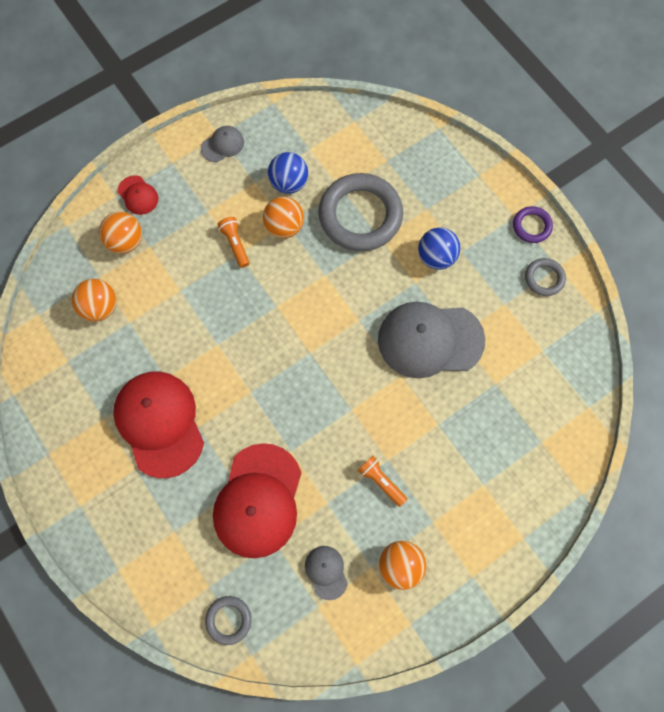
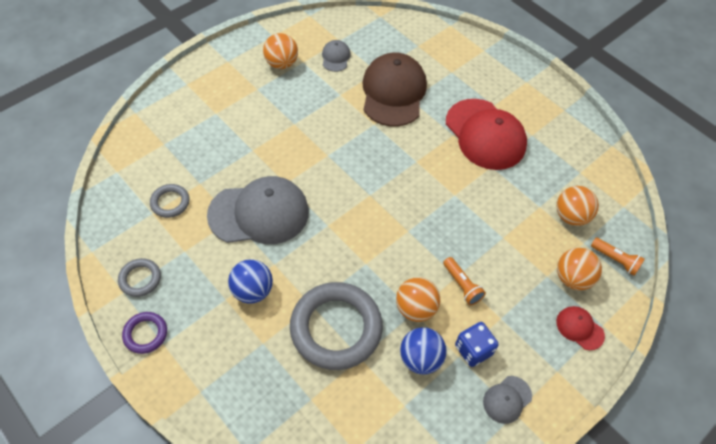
camera: 170 degrees right, 15 degrees down
(228, 620) = (399, 31): grey ring -> grey ring (170, 202)
(240, 186) = (473, 350): none -> blue dice
(258, 501) = (393, 92): red cap -> brown cap
(326, 572) = (335, 57): grey cap -> grey cap turned 150 degrees counterclockwise
(381, 481) = (299, 109): orange flashlight -> orange flashlight (615, 260)

